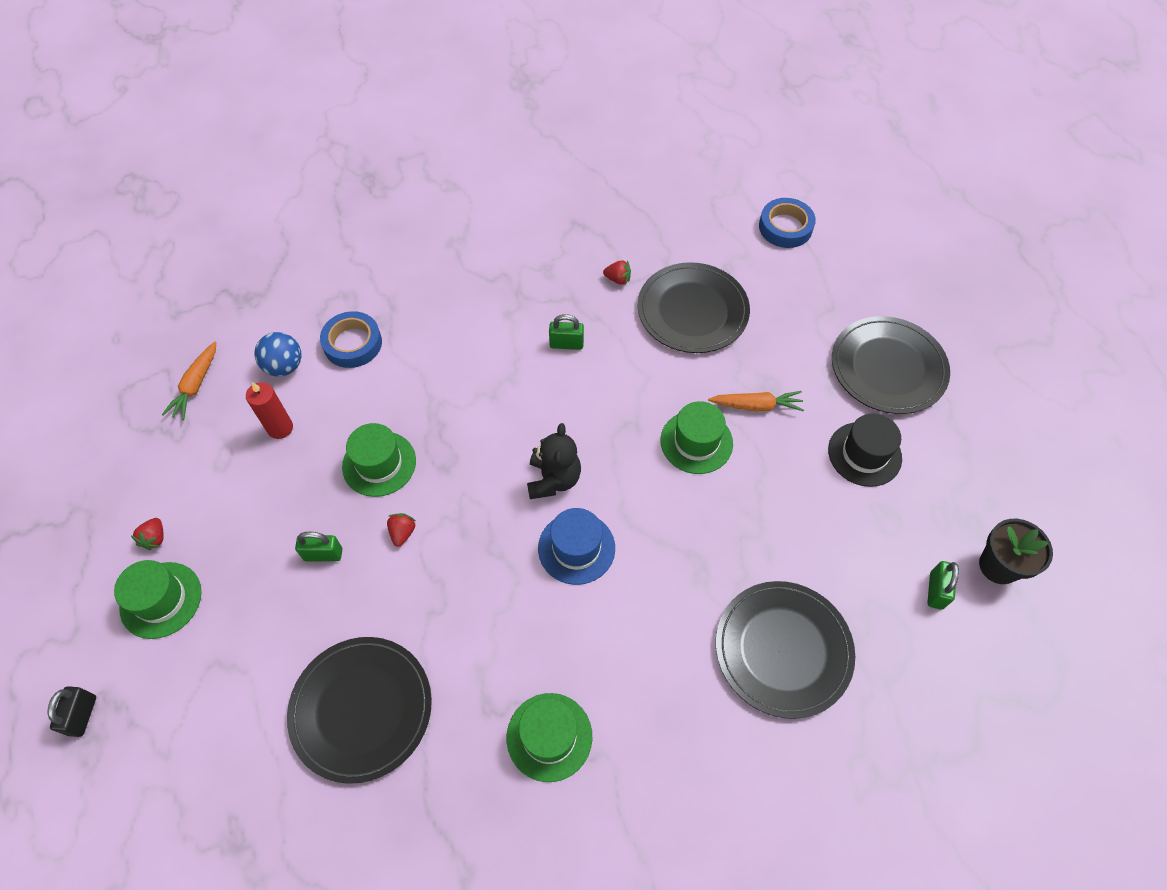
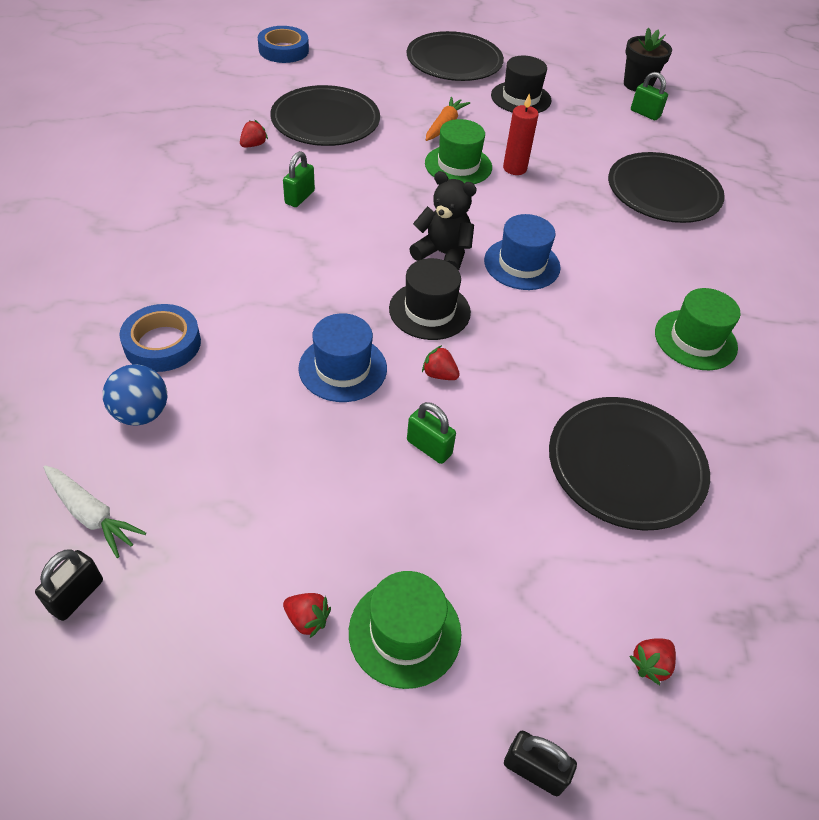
camera: 70 degrees left, 10 degrees down
(138, 410) = (77, 595): none -> black padlock
(178, 774) = (650, 664): none -> red strawberry
(195, 386) = (92, 515): orange carrot -> white carrot
(280, 428) = (230, 442): red candle -> red candle (514, 168)
(323, 554) = (429, 447): green padlock -> green padlock turned 75 degrees counterclockwise
(379, 464) = (342, 368): green hat -> blue hat
(474, 497) = (429, 310): none -> black hat

